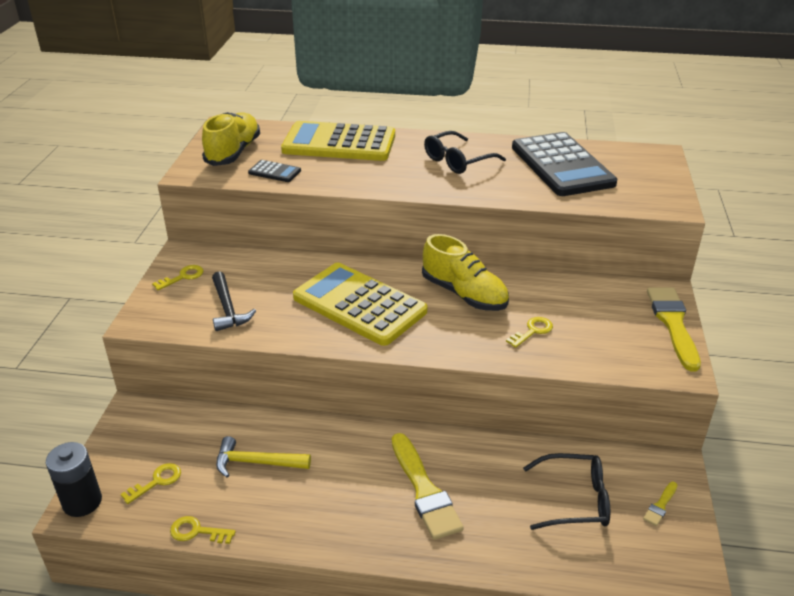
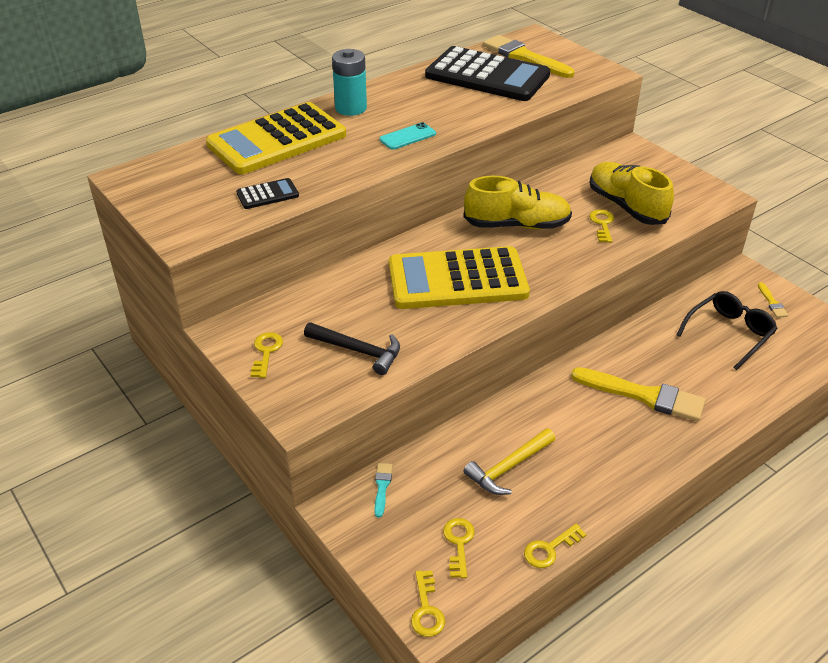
camera: 45 degrees left, 5 degrees up
(82, 502) = (426, 609): black battery -> yellow key
(172, 415) = (382, 487): none -> turquoise brush
(233, 152) = (189, 197): yellow shoe -> yellow shoe (626, 206)
(421, 144) = (351, 108): none -> turquoise battery
(423, 179) = (407, 137): none -> turquoise phone
(457, 161) = (405, 108): black glasses -> none
(673, 324) = (670, 168): yellow brush -> yellow brush (524, 57)

